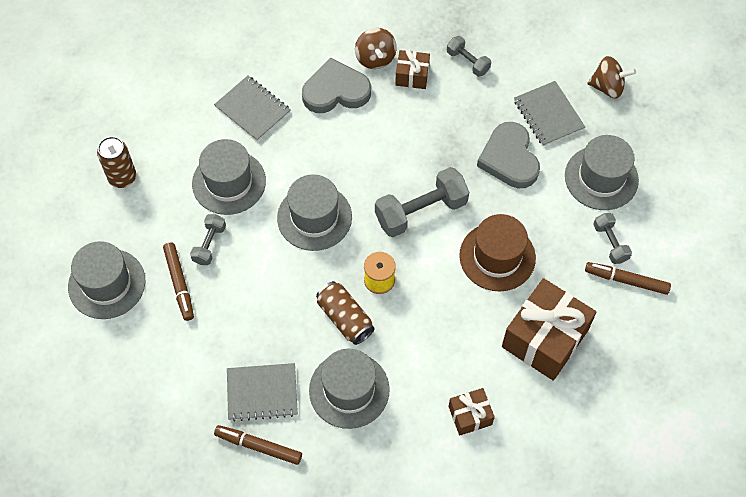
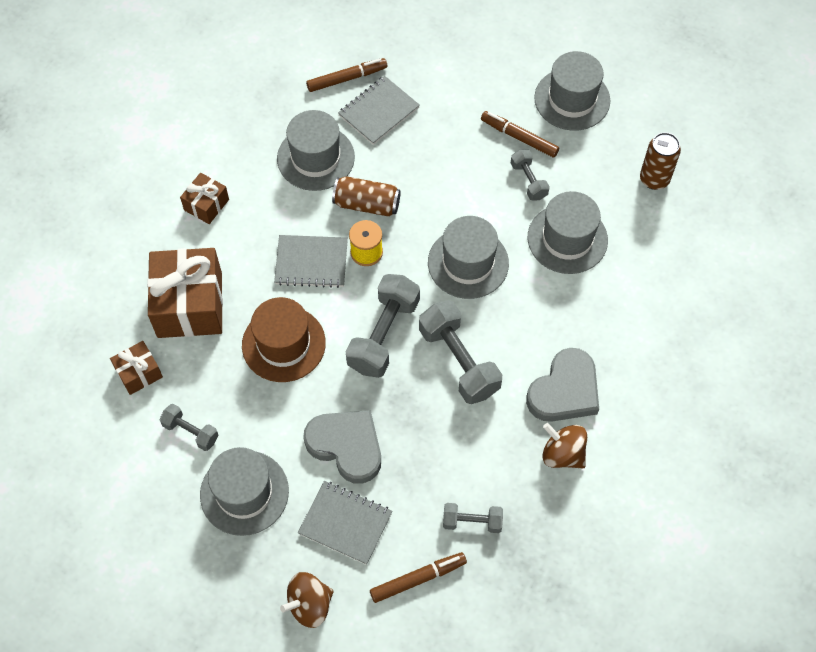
camera: 140 degrees right, 0 degrees up
(253, 109) = (617, 315): grey notebook -> grey notebook (311, 262)
(386, 157) = (458, 361): none -> grey dumbbell
(412, 76) = (511, 462): brown gift -> brown gift (139, 373)
(626, 281) = (152, 406): brown marker -> brown marker (418, 578)

